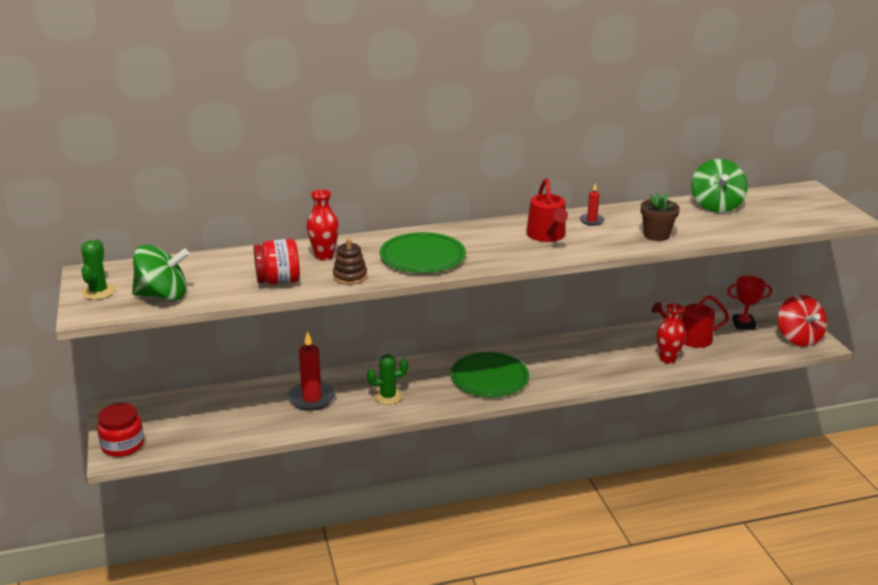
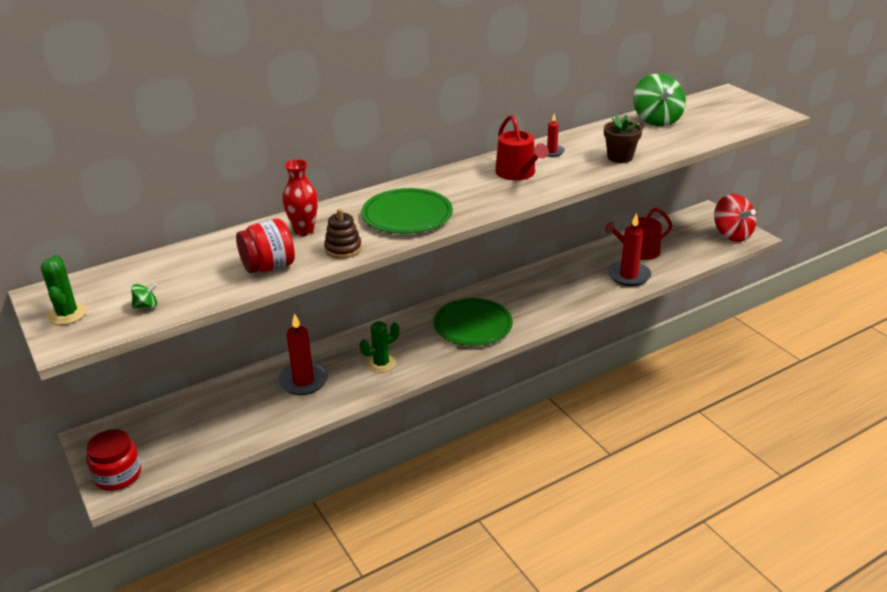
camera: 15 degrees left, 5 degrees up
(163, 296) = (146, 306): green spinning top -> green spinning top, size x0.41
(667, 359) = (629, 275): red vase -> red candle
(743, 324) = (679, 230): red trophy -> none

